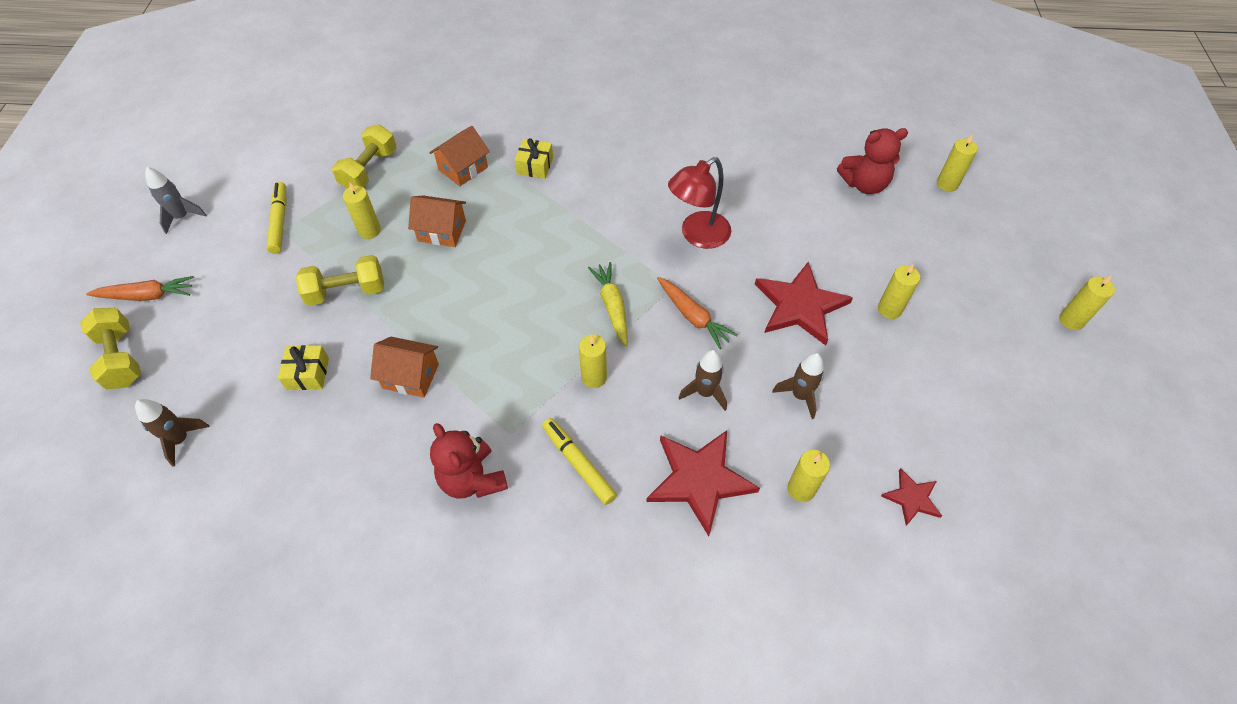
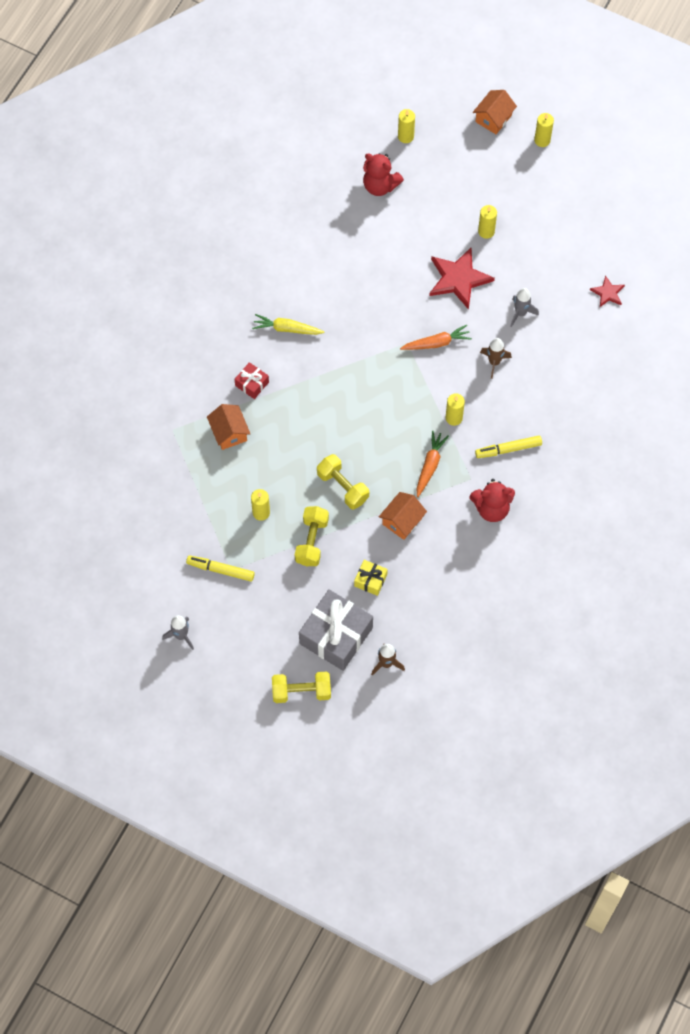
camera: 65 degrees left, 10 degrees up
(147, 295) = (251, 669): orange carrot -> orange carrot (430, 465)
(213, 365) = (336, 635): none -> grey gift
(369, 170) = (196, 496): yellow dumbbell -> yellow dumbbell (342, 487)
(442, 231) = (286, 466): orange house -> orange house (493, 118)
(535, 166) = (252, 384): yellow gift -> red gift
(612, 307) = (405, 386): yellow carrot -> yellow carrot (287, 329)
(697, 235) = (372, 309): red lamp -> none
(700, 480) = (548, 391): red star -> none
(800, 395) = (520, 313): brown rocket -> grey rocket
(801, 489) = (577, 344): yellow candle -> none
(864, 184) = (380, 185): red teddy bear -> red teddy bear turned 105 degrees clockwise

